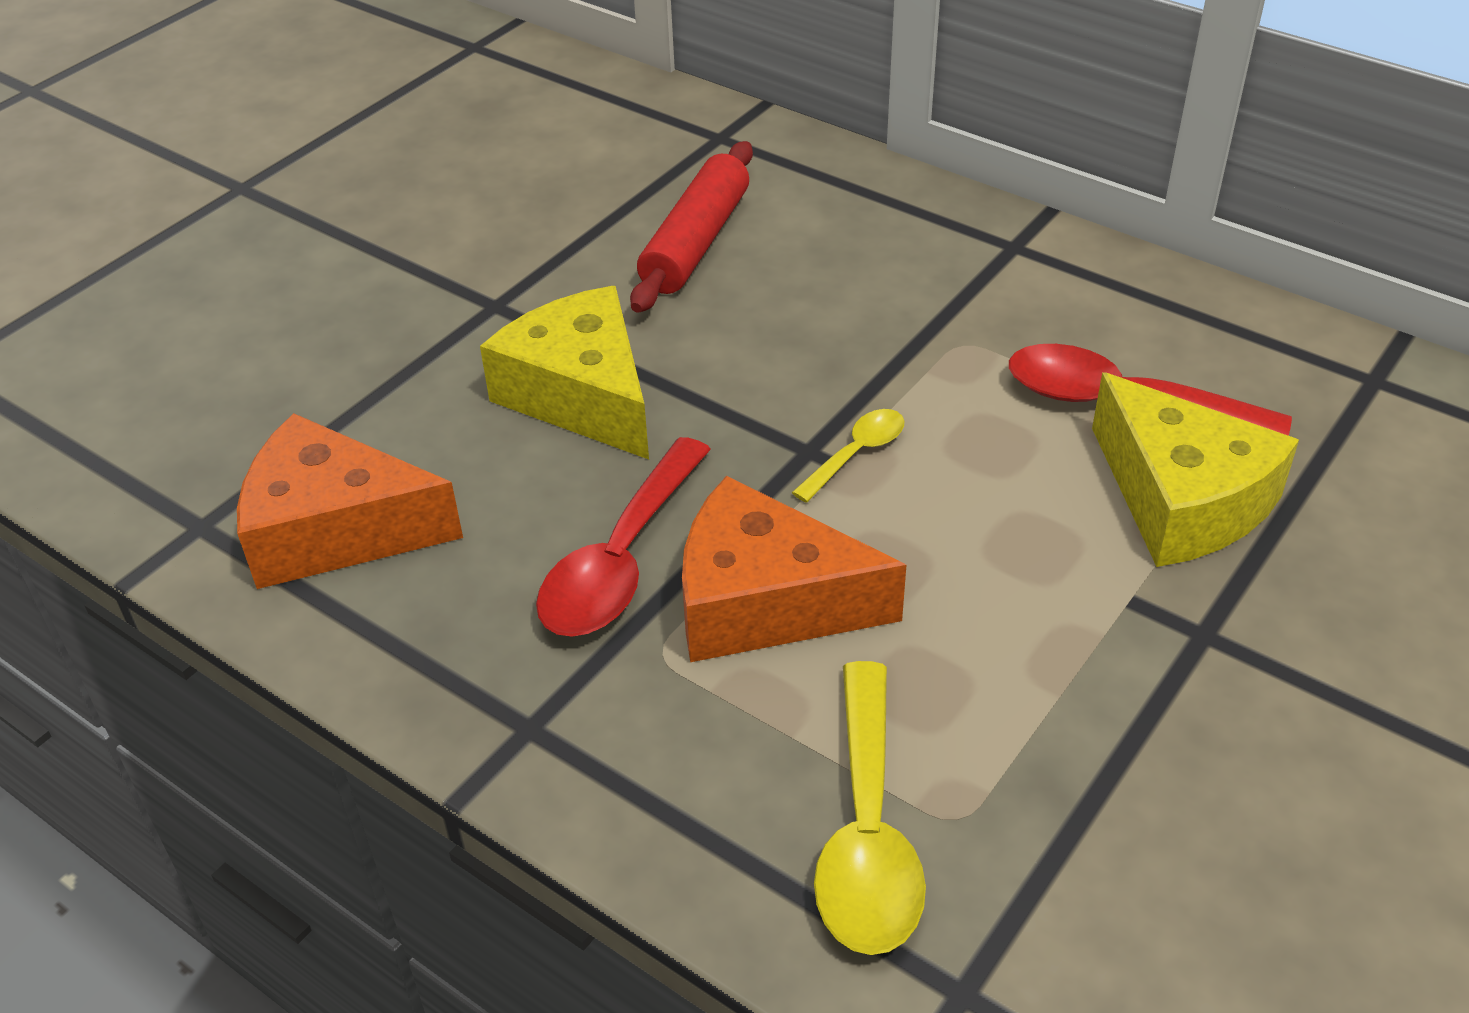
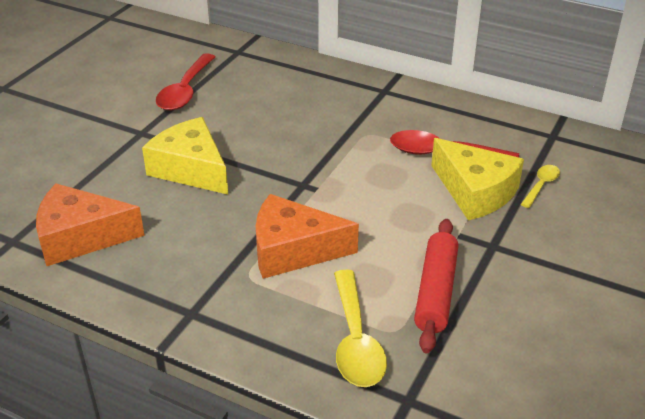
camera: 10 degrees left, 5 degrees down
(621, 559) = (222, 238): red spoon -> red spoon (185, 91)
(695, 242) = (234, 99): red rolling pin -> red rolling pin (435, 292)
(856, 454) = (325, 184): yellow spoon -> yellow spoon (541, 185)

